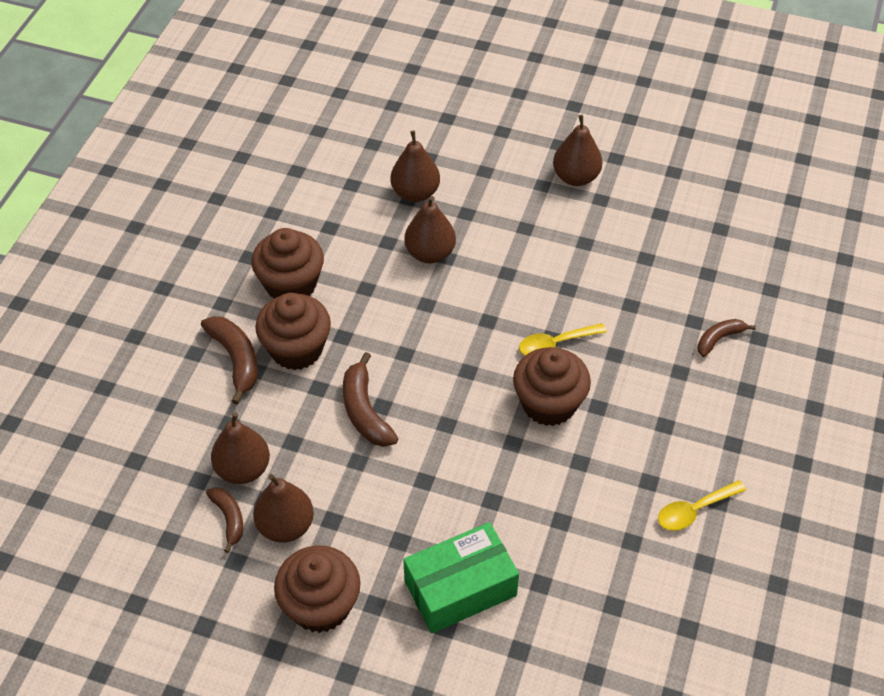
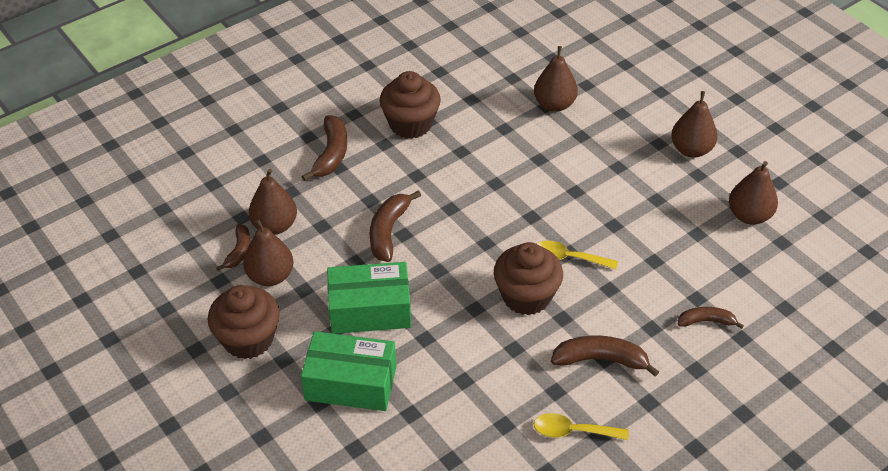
camera: 35 degrees right, 5 degrees down
(296, 349) = (377, 167): brown cupcake -> none
(416, 503) = (370, 310): none -> green box
(430, 253) = (529, 150): brown pear -> brown pear (749, 215)
(662, 428) = (601, 360): none -> brown banana

